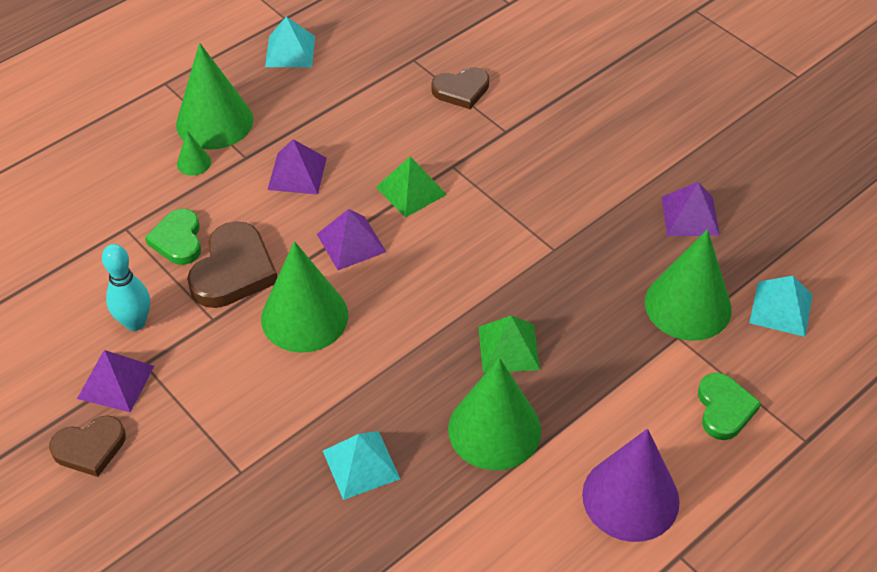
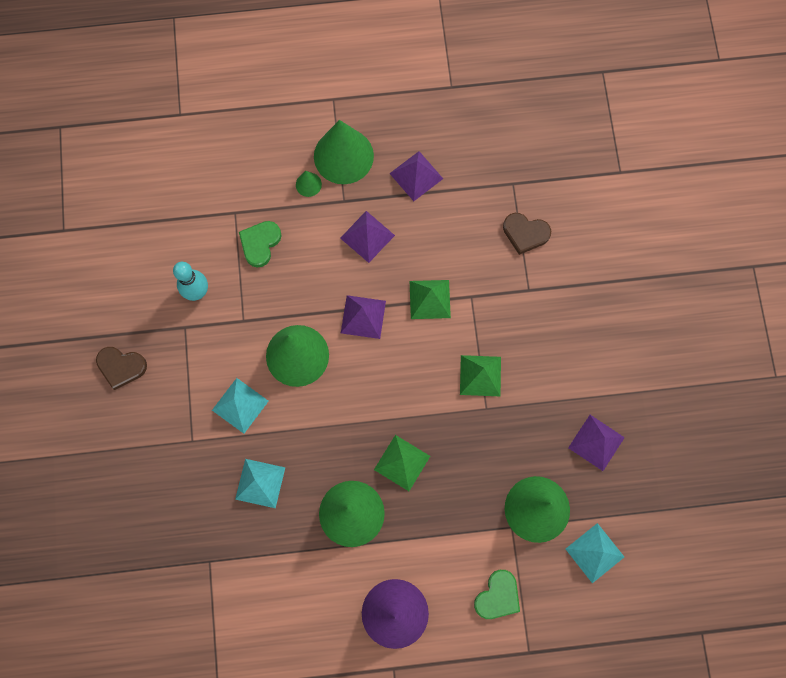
camera: 35 degrees right, 25 degrees up
(115, 382) = (161, 329): purple pyramid -> purple pyramid (416, 176)
(233, 270) = (278, 290): brown heart -> none
(290, 51) = (434, 122): turquoise pyramid -> turquoise pyramid (240, 405)
(522, 225) = (480, 375): none -> green pyramid

